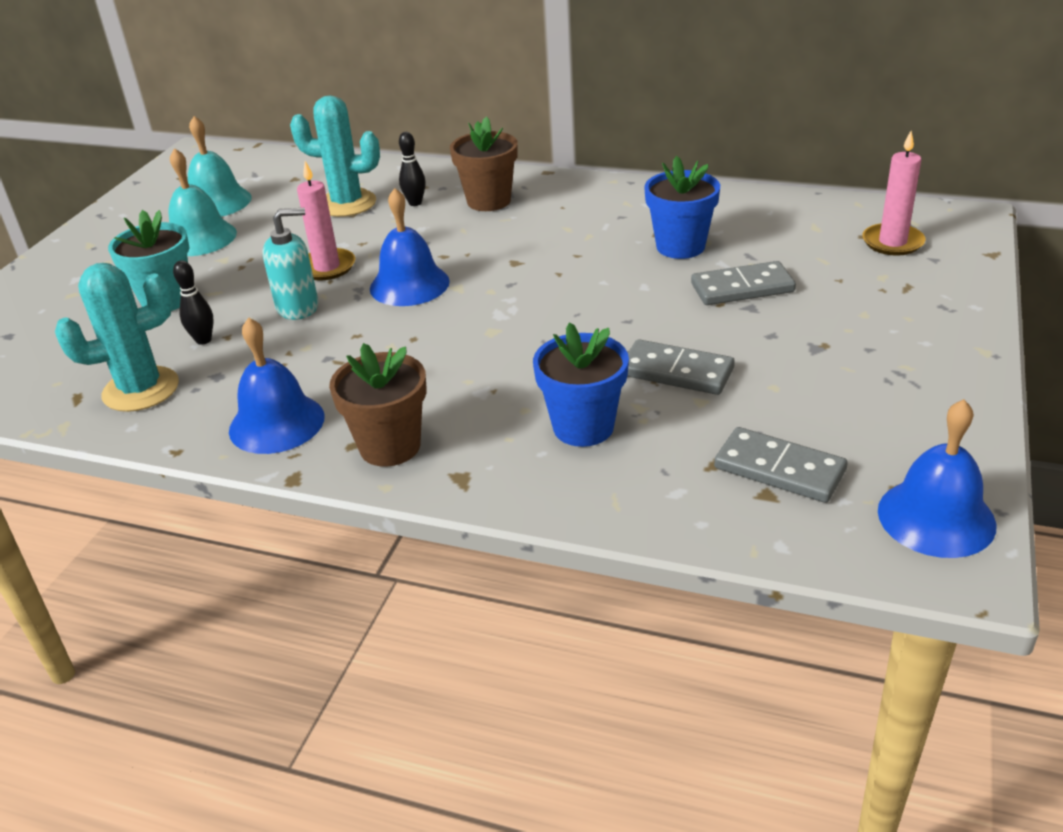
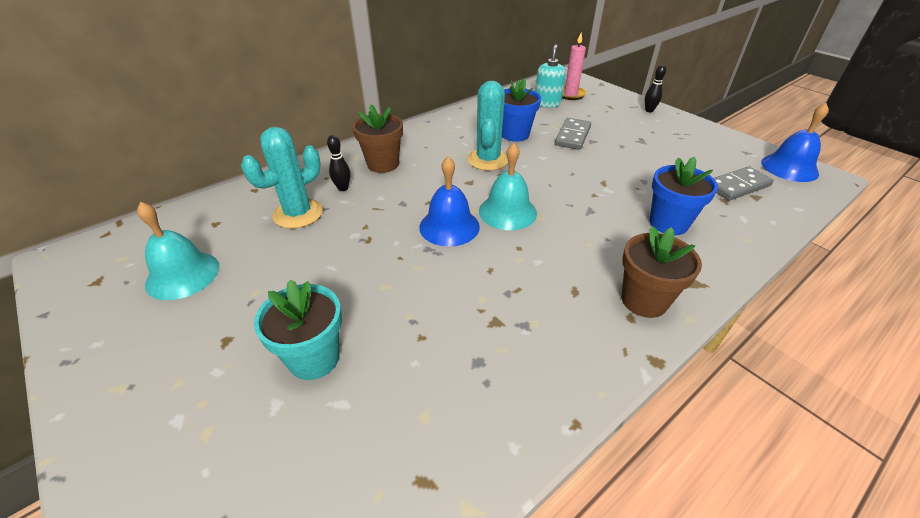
camera: 60 degrees left, 5 degrees up
(141, 389) = (455, 422): turquoise cactus -> turquoise cactus (488, 160)
(200, 238) = (232, 304): turquoise bell -> turquoise bell (507, 212)
(203, 340) = (413, 353): black bowling pin -> black bowling pin (649, 110)
(276, 423) = (577, 347): blue bell -> none
(298, 307) = (421, 284): turquoise soap dispenser -> turquoise soap dispenser (547, 103)
(327, 267) = (379, 252): pink candle -> none
(676, 372) = (635, 179): grey domino -> none

